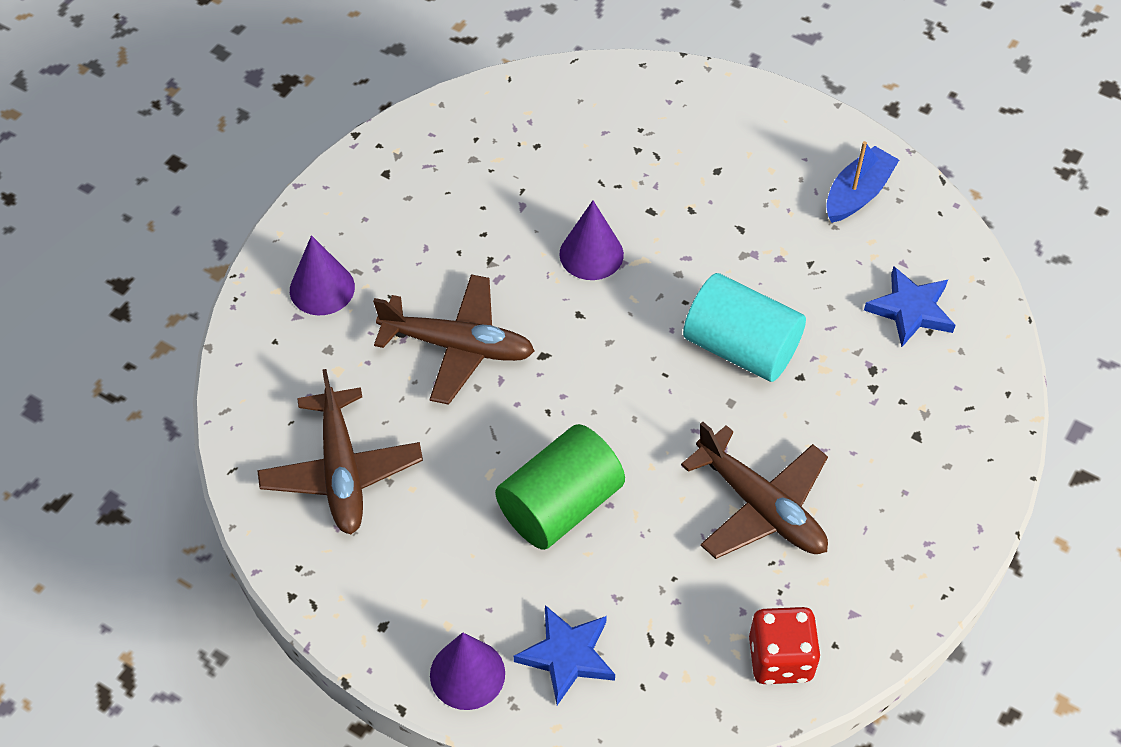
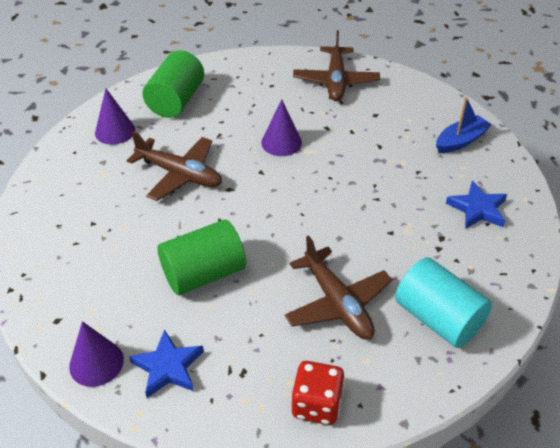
camera: 15 degrees right, 10 degrees down
(342, 472) = (77, 226): brown plane -> brown plane (336, 81)
(395, 208) = (176, 101): none -> green cylinder
(740, 347) = (356, 208): turquoise cylinder -> turquoise cylinder (438, 318)

